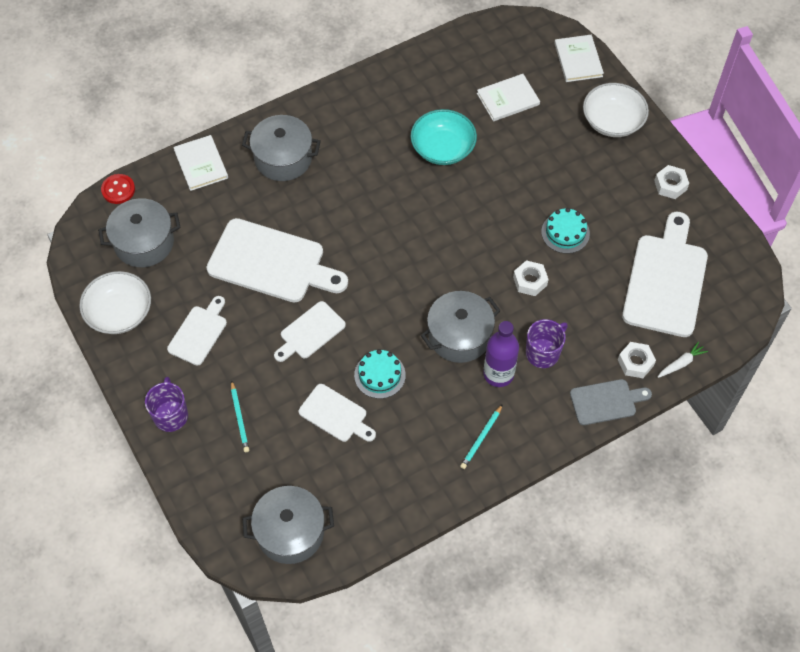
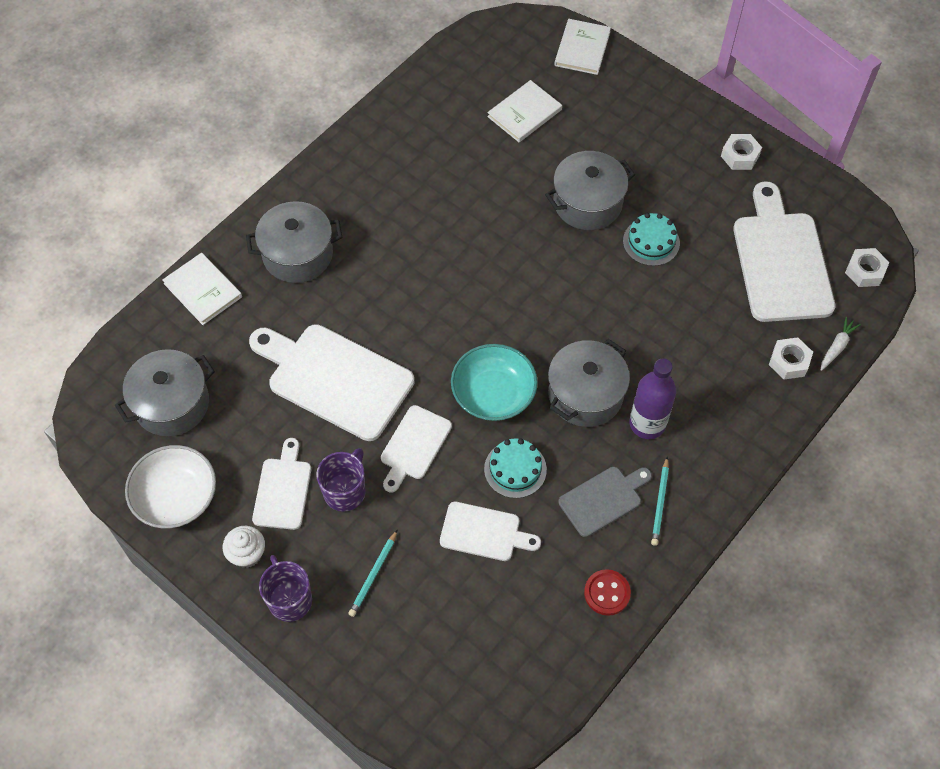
camera: 20 degrees left, 0 degrees up
(118, 190) = (114, 350): red button -> red button (607, 593)
(154, 372) = (247, 554): none -> white cupcake
(239, 418) = (373, 575): turquoise pencil -> turquoise pencil turned 60 degrees clockwise
(271, 262) = (335, 379): white cutting board -> white cutting board turned 150 degrees counterclockwise
(290, 532) = (490, 689): grey pot -> grey pot (587, 203)
(443, 148) = (476, 188): turquoise bowl -> turquoise bowl (493, 394)
(530, 281) = (636, 308): white nut -> white nut (865, 271)
(543, 353) = (685, 383): purple mug -> purple mug (345, 491)
(578, 60) = (582, 48): white book -> white book turned 45 degrees clockwise
(606, 401) = (777, 415): grey cutting board -> grey cutting board (603, 499)
(612, 121) = (648, 104): white bowl -> none

